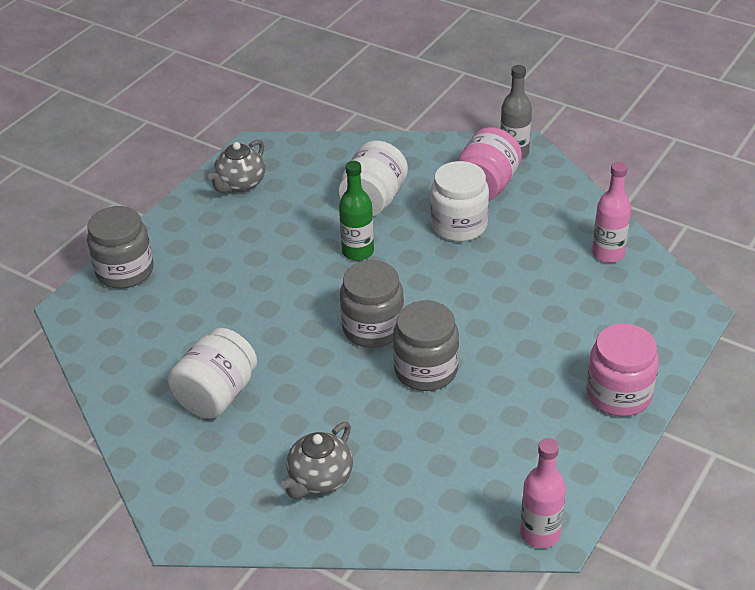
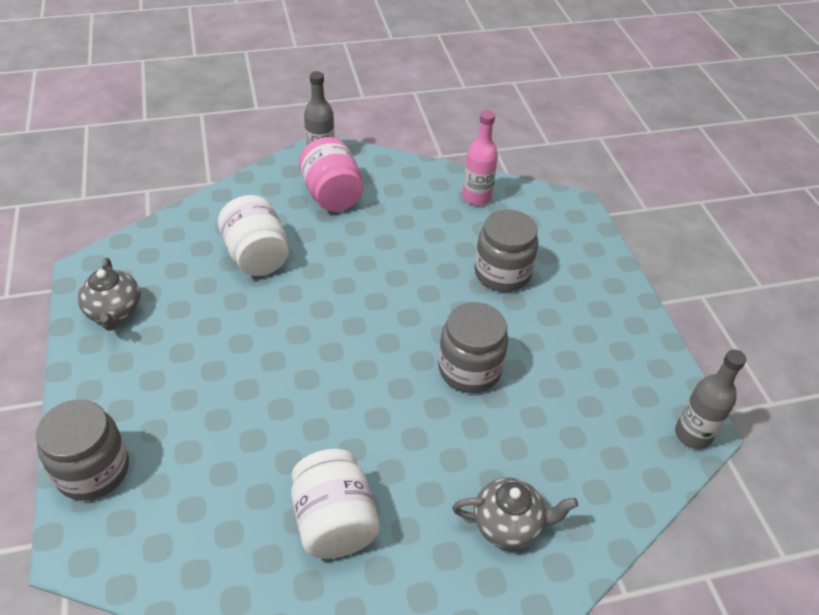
camera: 50 degrees left, 5 degrees up
(320, 479) = (508, 524): grey teapot -> grey teapot turned 75 degrees counterclockwise
(358, 252) = (297, 307): green bottle -> none
(373, 328) = (389, 363): grey jar -> grey jar (502, 273)
(459, 225) = (350, 237): white jar -> none
(540, 533) = (693, 435): pink bottle -> grey bottle
(618, 394) = (608, 294): pink jar -> none

